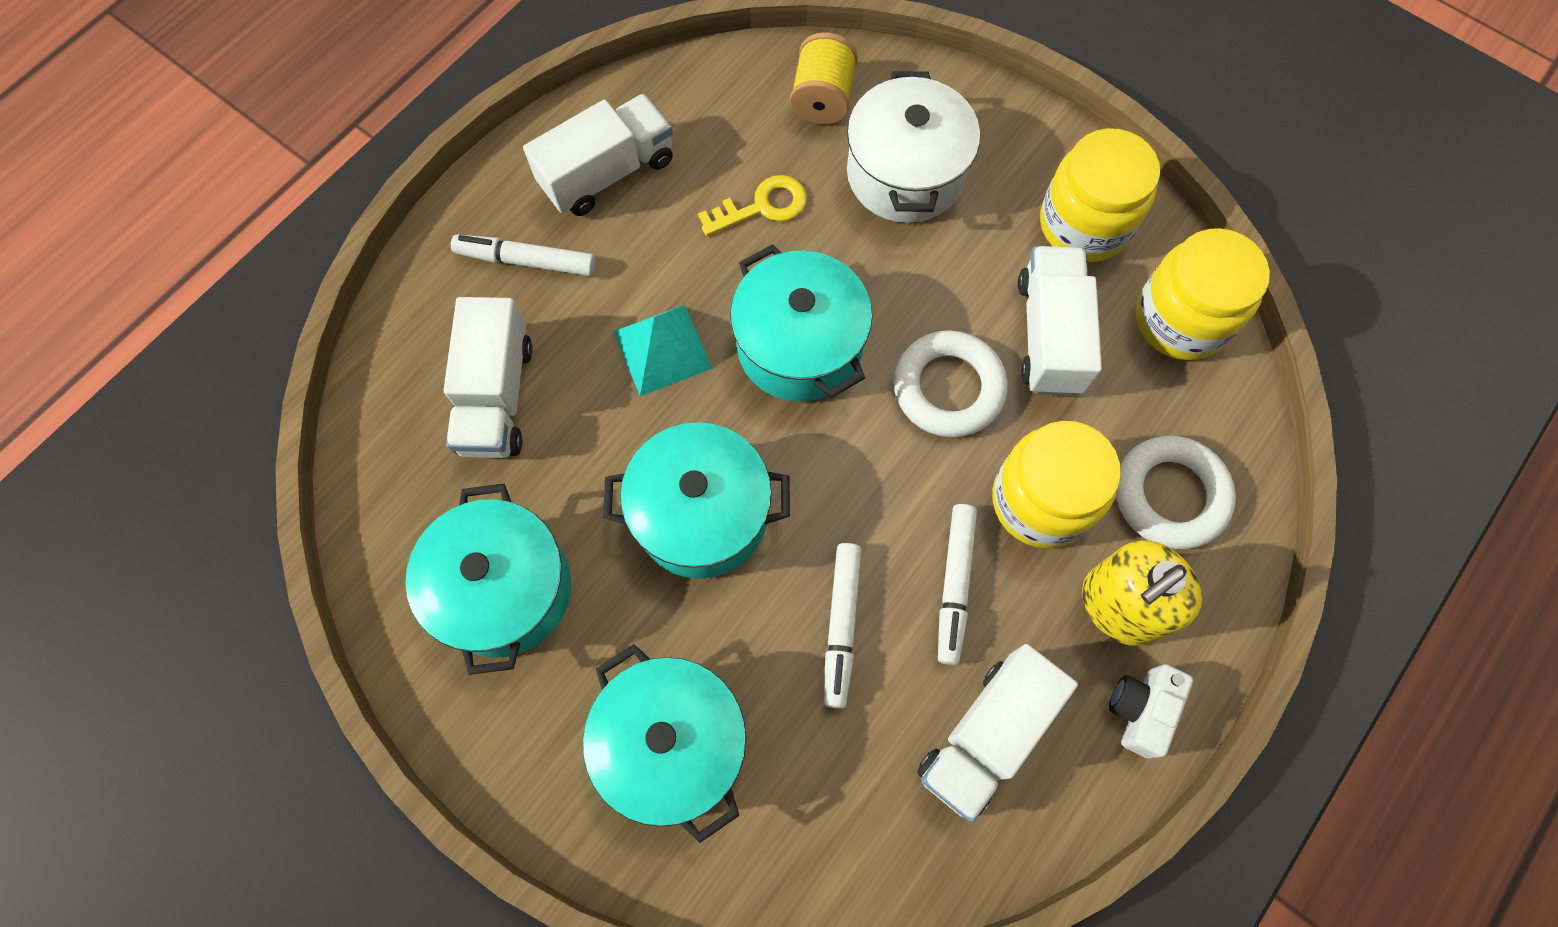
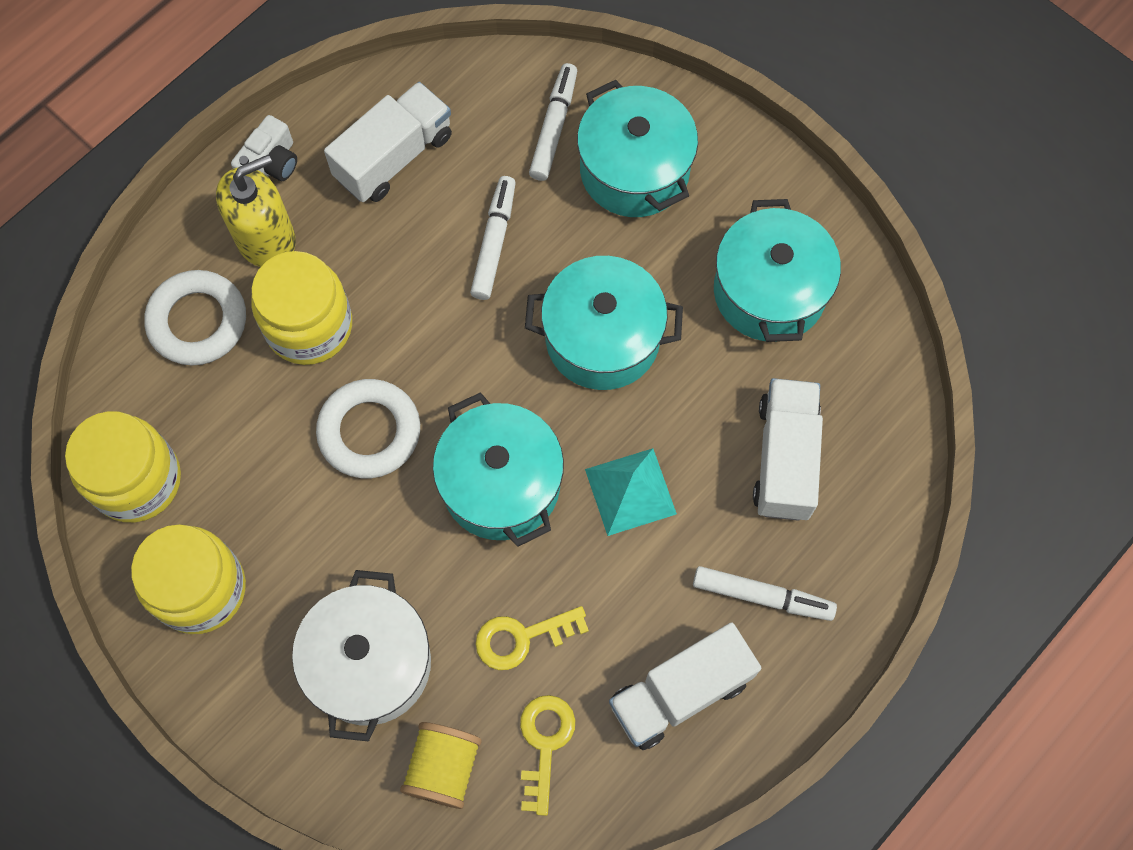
camera: 175 degrees left, 0 degrees up
(732, 123) = (544, 744): none -> yellow key
(955, 585) = (396, 265): white marker -> white marker (553, 127)
(1049, 335) = (265, 475): white truck -> none

